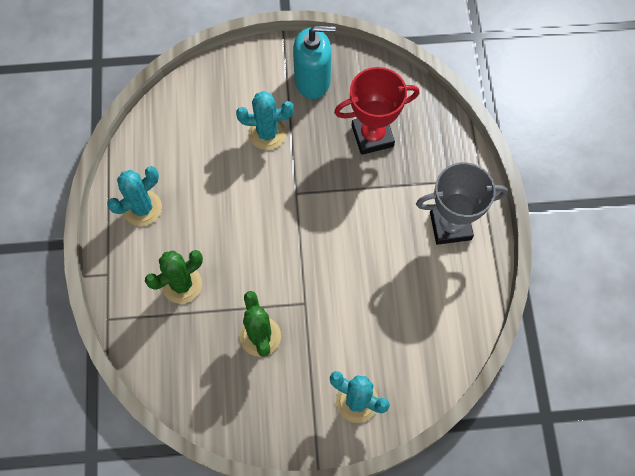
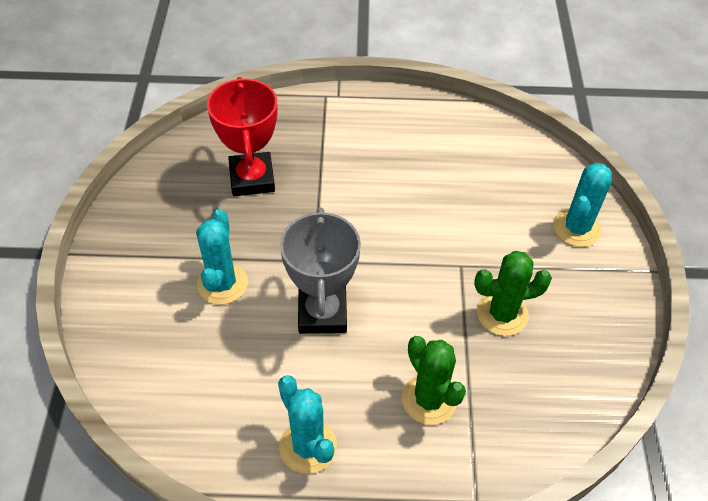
camera: 85 degrees left, 15 degrees down
(312, 81) = (157, 228): turquoise soap dispenser -> none
(450, 226) = (377, 126): grey trophy -> grey trophy (322, 313)

